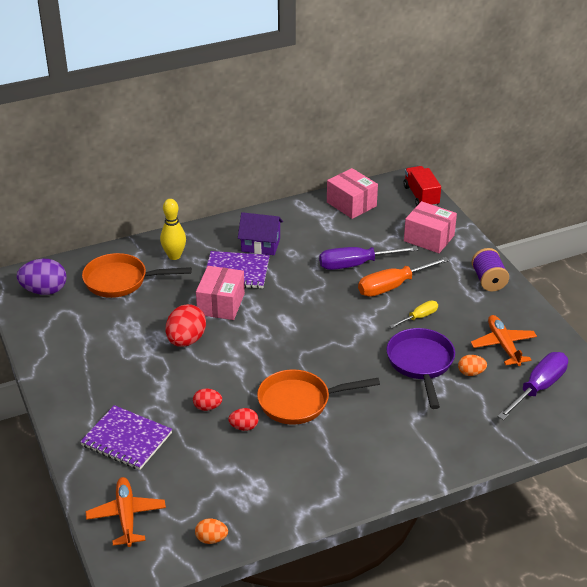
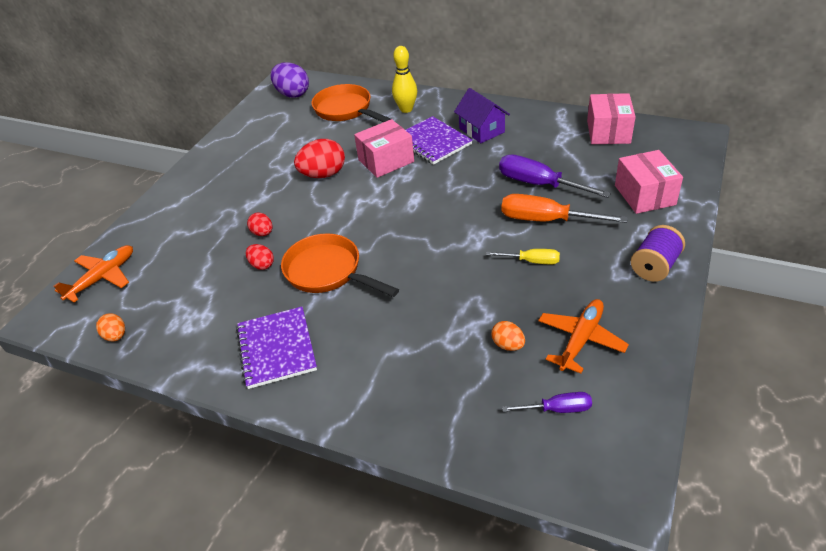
camera: 50 degrees right, 5 degrees up
(126, 439) = (184, 223): purple notebook -> purple notebook (276, 349)
(421, 196) = (690, 154): red truck -> none
(421, 364) = (472, 305): purple pan -> none
(538, 388) = (557, 409): purple screwdriver -> purple screwdriver, size x0.56

